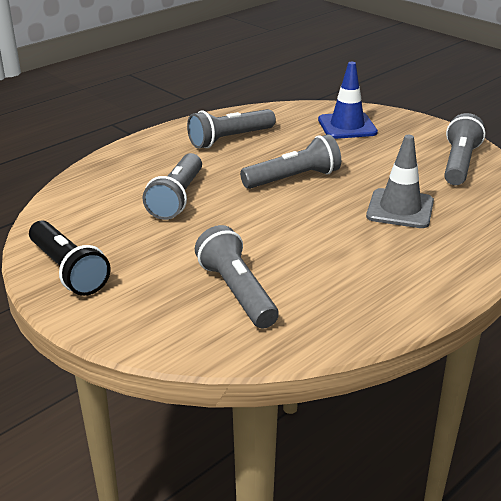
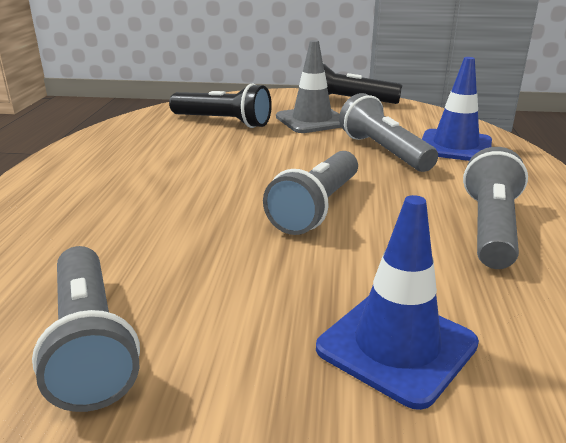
camera: 140 degrees right, 5 degrees down
(123, 182) = (455, 146): none -> blue traffic cone
(237, 292) = (223, 122): grey flashlight -> black flashlight
(400, 209) = (144, 220): grey traffic cone -> grey traffic cone (312, 120)

